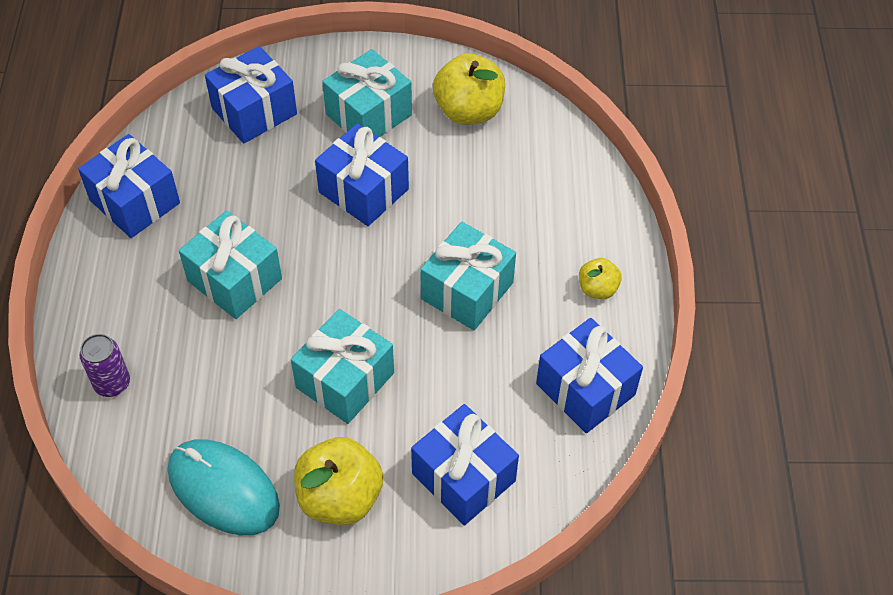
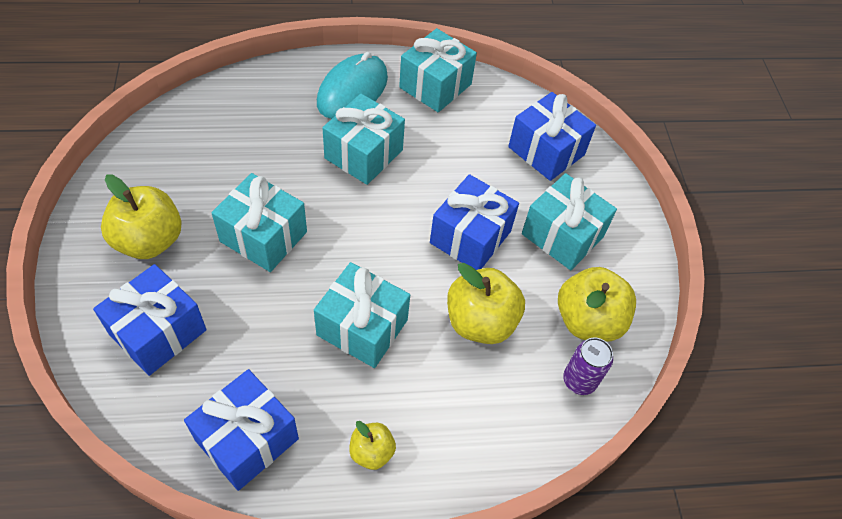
camera: 80 degrees right, 0 degrees up
(112, 383) = (264, 92): purple can -> purple can (579, 381)
(135, 202) = (435, 86): blue gift -> turquoise gift
(223, 489) = (166, 165): turquoise mouse -> turquoise mouse (352, 90)
(465, 193) = (480, 322): none -> yellow apple

